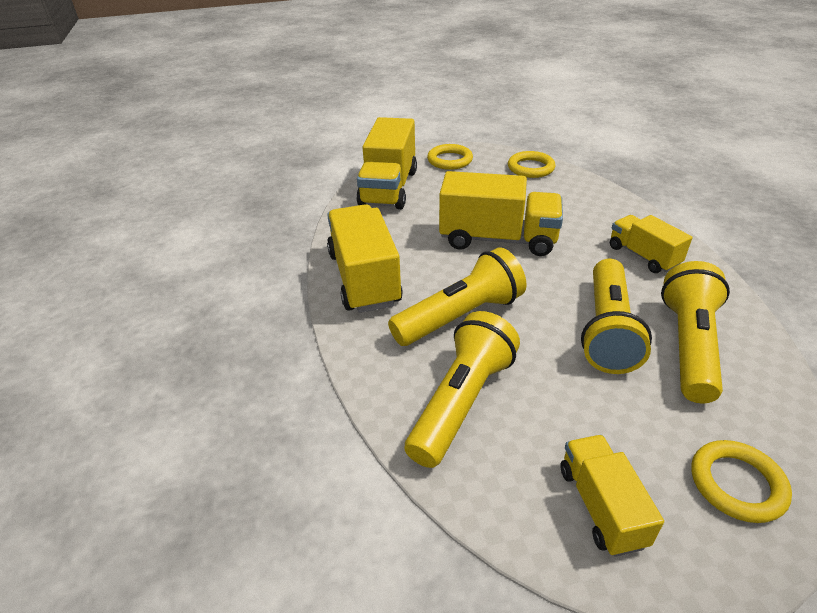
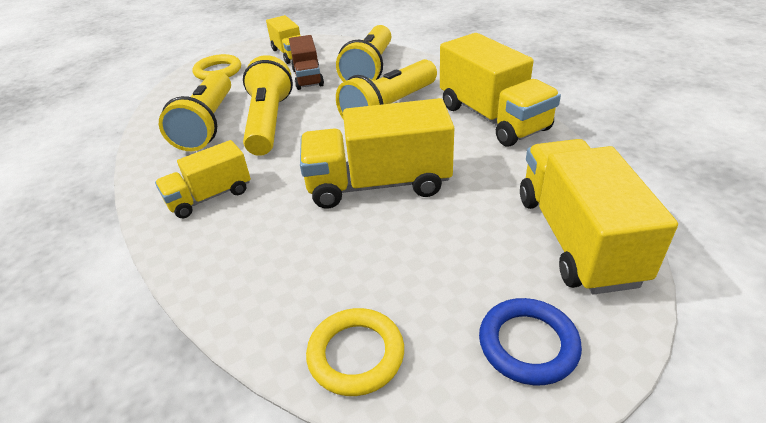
camera: 165 degrees right, 0 degrees up
(450, 160) = (528, 344): yellow ring -> blue ring
(561, 410) = (308, 77): none -> brown truck
(643, 256) = (210, 196): yellow truck -> yellow truck turned 105 degrees clockwise

